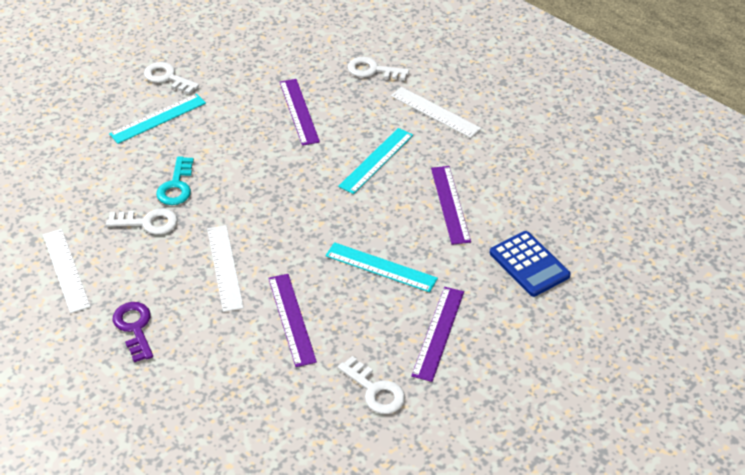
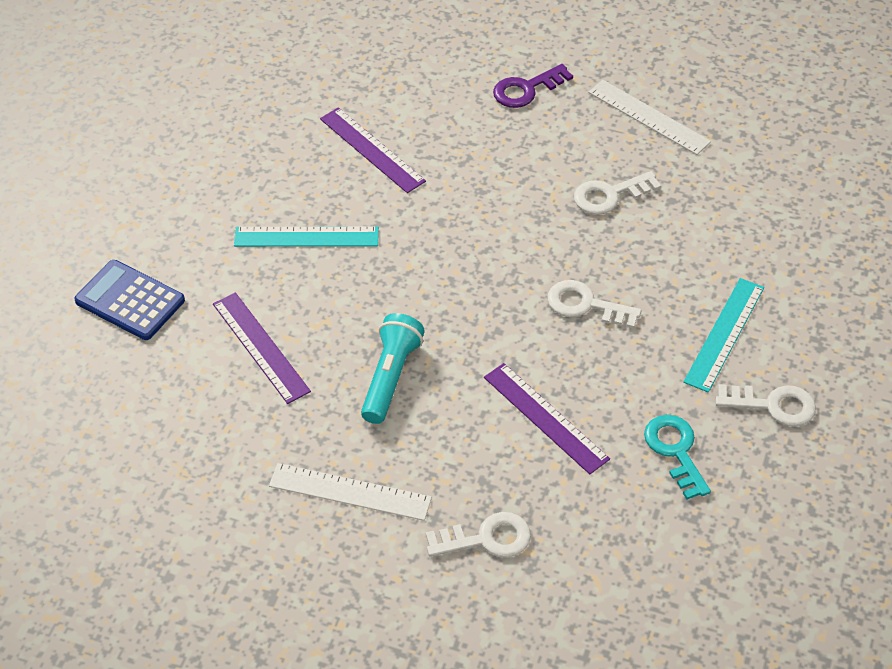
camera: 155 degrees right, 5 degrees up
(134, 328) = (526, 89): purple key -> purple key turned 105 degrees clockwise
(176, 186) = (616, 250): turquoise key -> turquoise key (675, 451)
(224, 267) = (482, 177): white ruler -> none
(375, 390) = (246, 114): white key -> white key (585, 305)
(376, 160) = (390, 377): turquoise ruler -> turquoise flashlight
(438, 333) = (206, 188): purple ruler -> none

